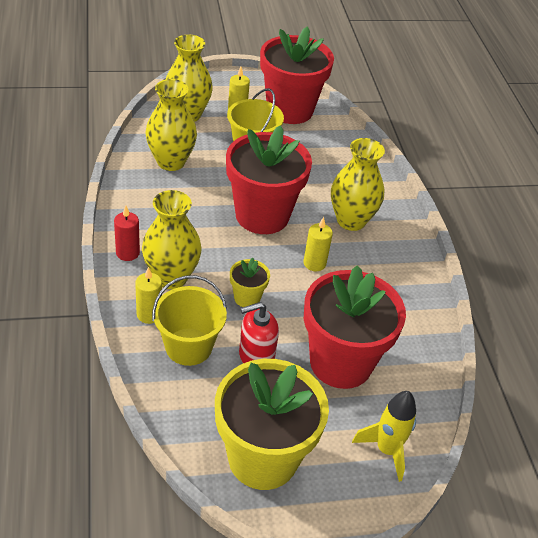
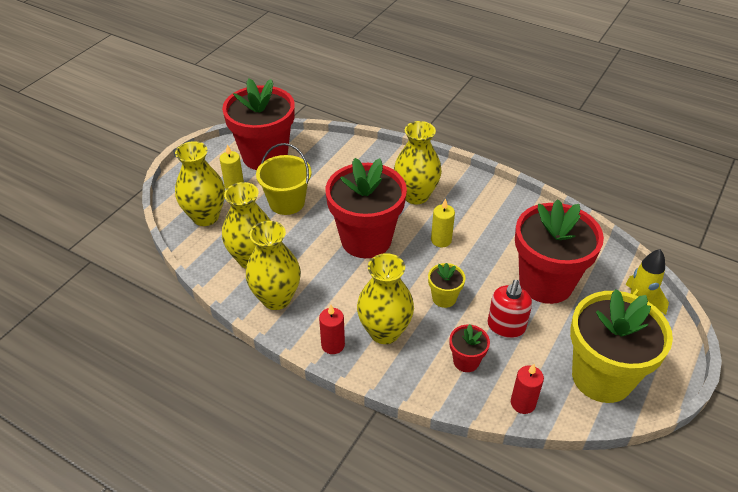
camera: 45 degrees left, 0 degrees up
(144, 196) = (276, 298): none -> yellow vase
(149, 314) = (413, 368): yellow candle -> none
(177, 409) = (523, 403): none -> red candle
(188, 346) = (466, 361): yellow bucket -> red flower pot

